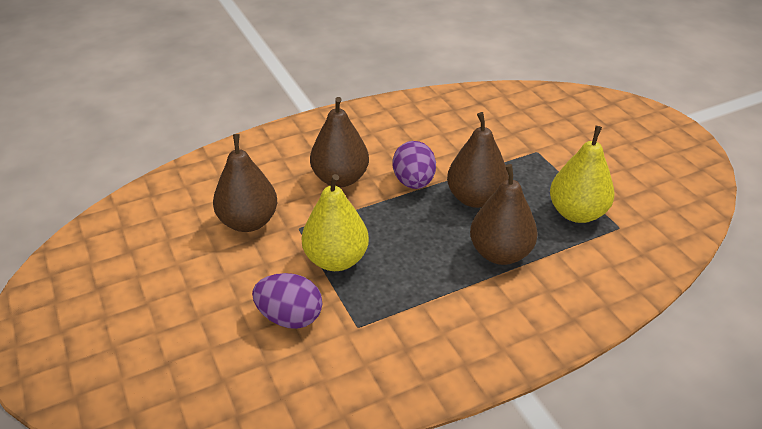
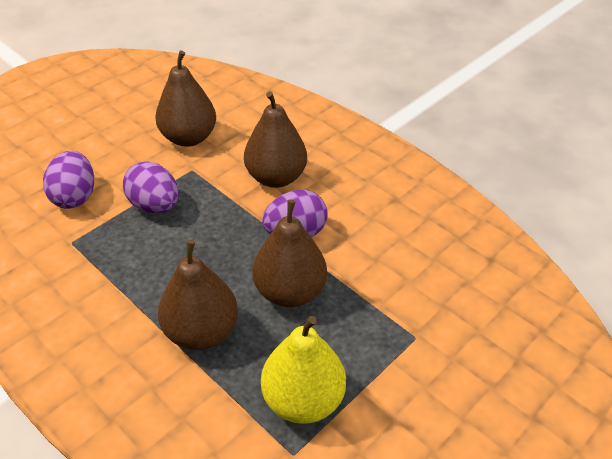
camera: 70 degrees right, 5 degrees up
(336, 260) = (155, 205): yellow pear -> purple egg

